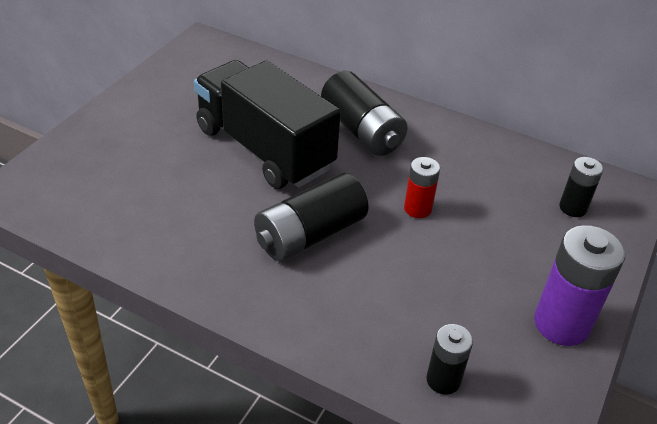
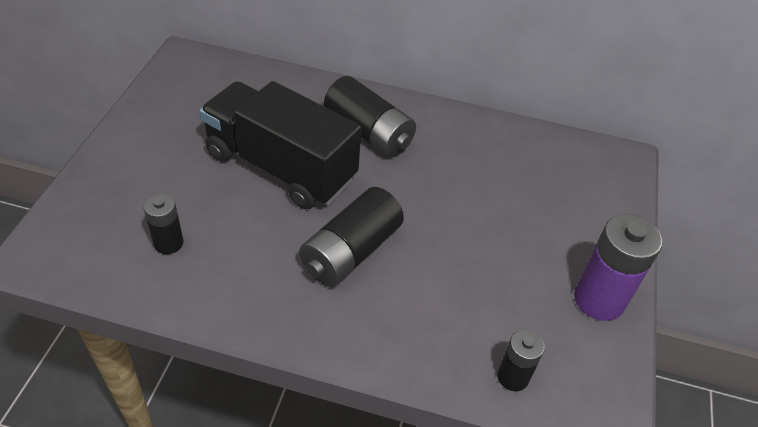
camera: 15 degrees left, 5 degrees up
(417, 209) = (443, 207): red battery -> none
(573, 208) = (578, 182): black battery -> black battery (168, 243)

